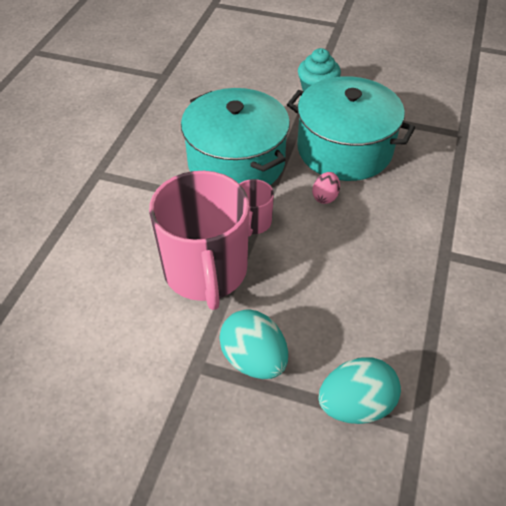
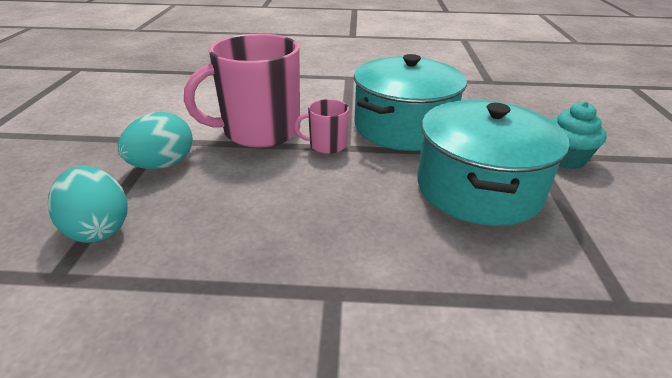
camera: 75 degrees right, 15 degrees down
(325, 197) = (386, 182): pink egg -> none

